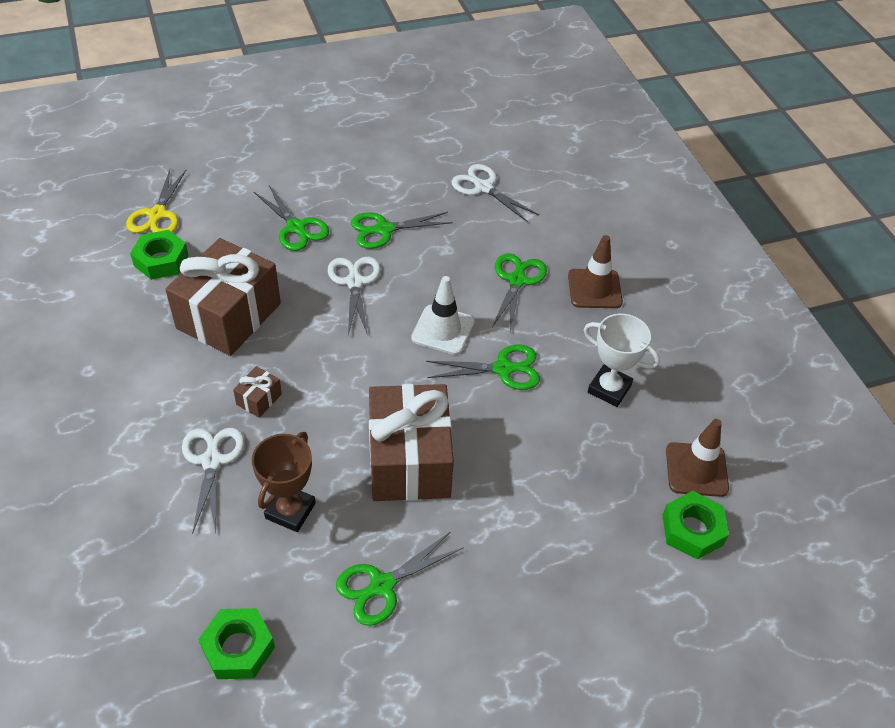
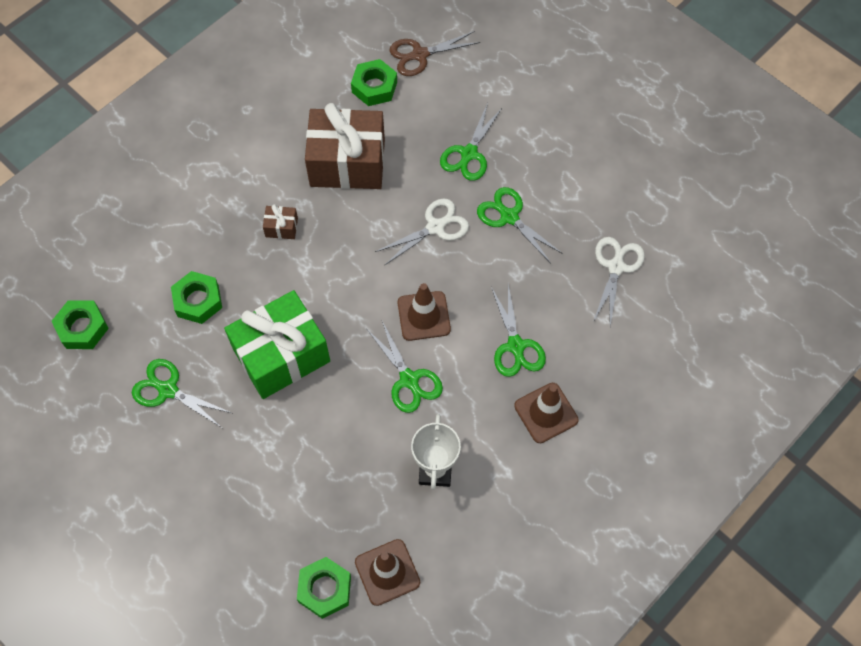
camera: 65 degrees right, 15 degrees up
(157, 214) = (420, 55): yellow scissors -> brown scissors
(212, 461) = (213, 229): white scissors -> none
(290, 511) = (198, 301): brown trophy -> green nut
(409, 460) = (281, 355): brown gift -> green gift
(443, 330) = (424, 316): white traffic cone -> brown traffic cone
(517, 280) = (516, 346): green scissors -> green scissors turned 90 degrees clockwise

